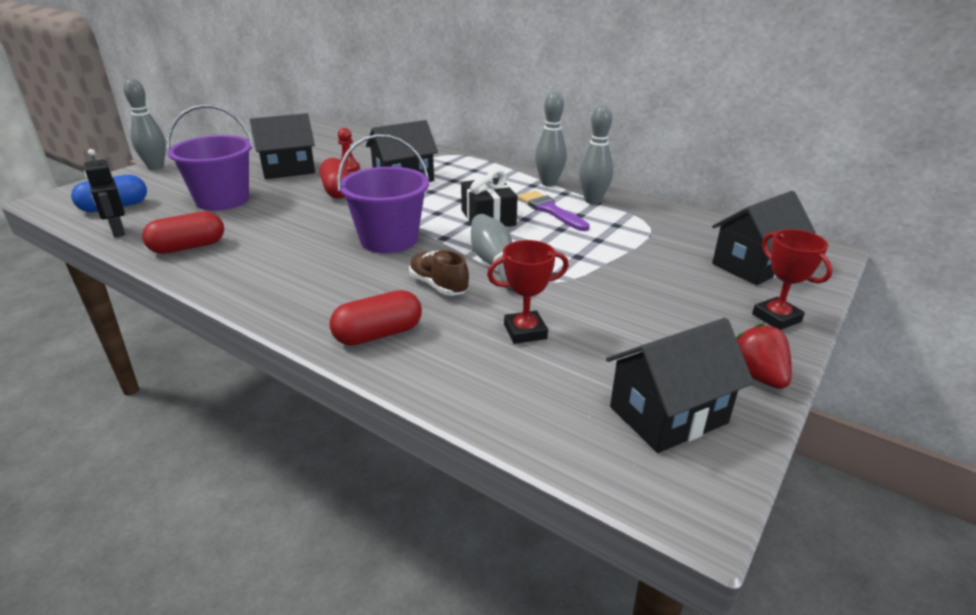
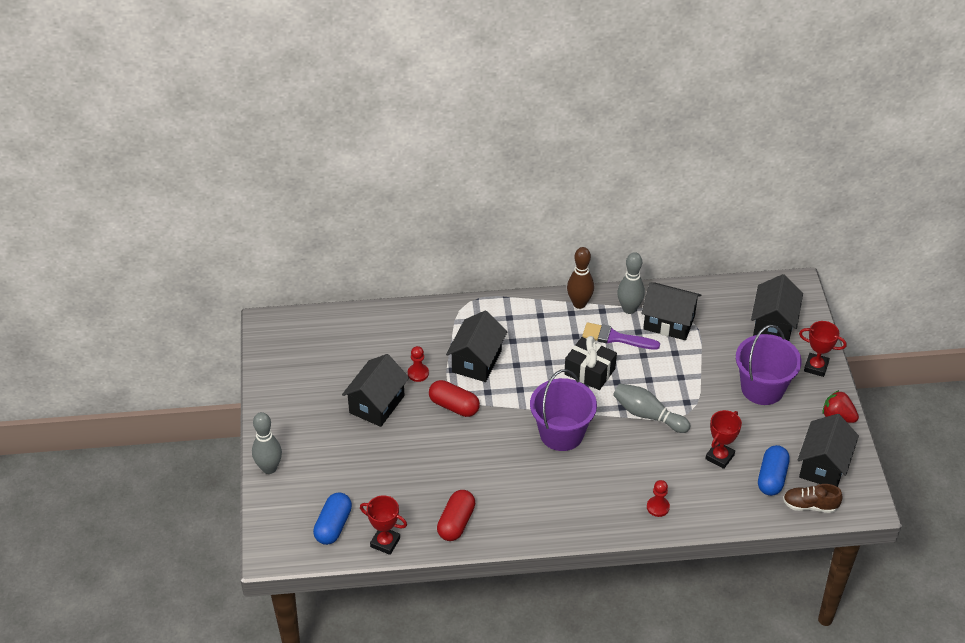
camera: 40 degrees left, 15 degrees up
(118, 231) = (385, 542): black robot -> red trophy
(222, 200) = (393, 468): purple bucket -> purple bucket (762, 388)
(378, 334) = (658, 507): red capsule -> red pawn
(438, 285) = (640, 453): brown shoe -> brown shoe (810, 505)
(549, 183) = (579, 303): grey bowling pin -> brown bowling pin
(567, 385) = (772, 478): none -> blue capsule
(622, 221) = (669, 322): none -> black house

